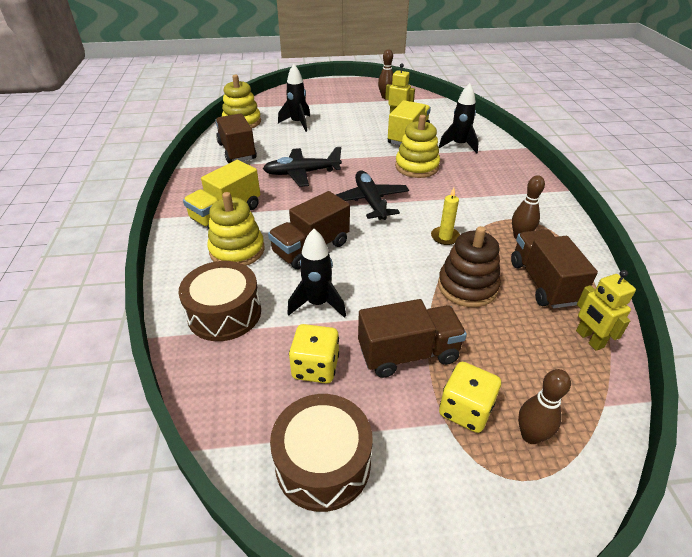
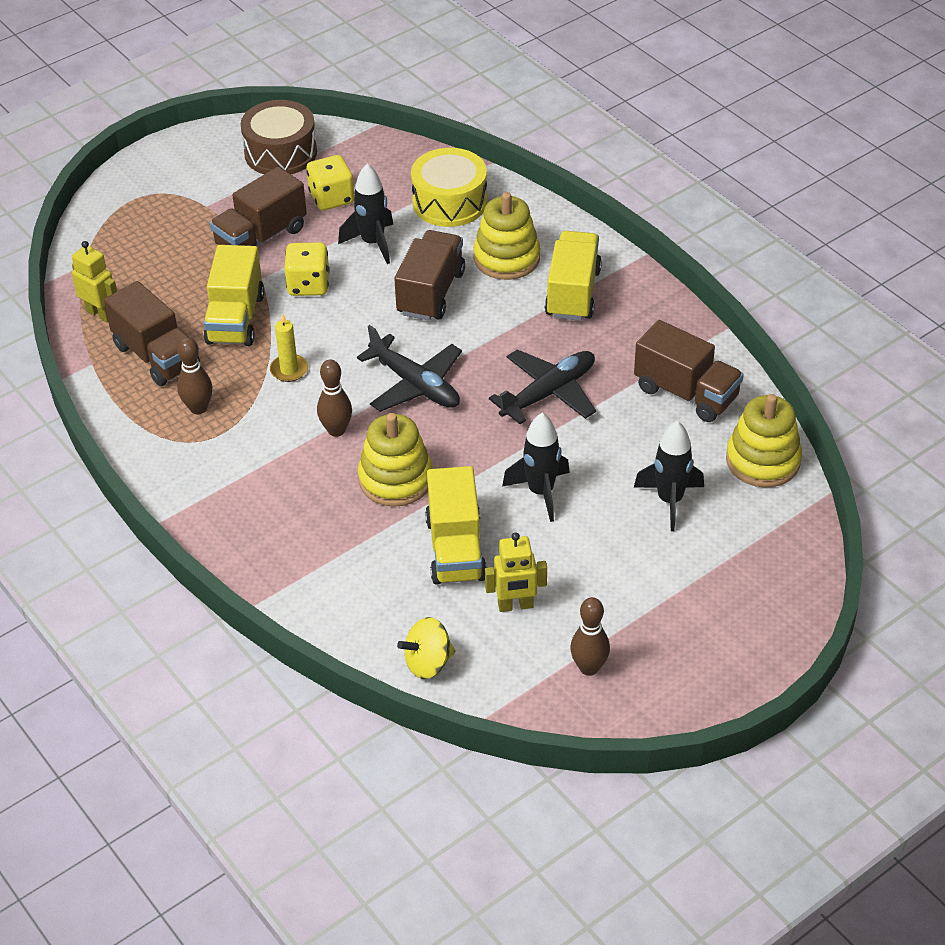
camera: 150 degrees right, 5 degrees up
(224, 313) = (449, 202): brown drum -> yellow drum
(448, 113) = (428, 663): none -> yellow spinning top
(459, 145) = (358, 564): black rocket -> black rocket (540, 492)
(465, 410) = (194, 218): yellow dice -> yellow dice (308, 285)
(467, 286) = (235, 319): brown stacking toy -> yellow truck
(530, 435) = (139, 222): brown bowling pin -> brown bowling pin (336, 430)

